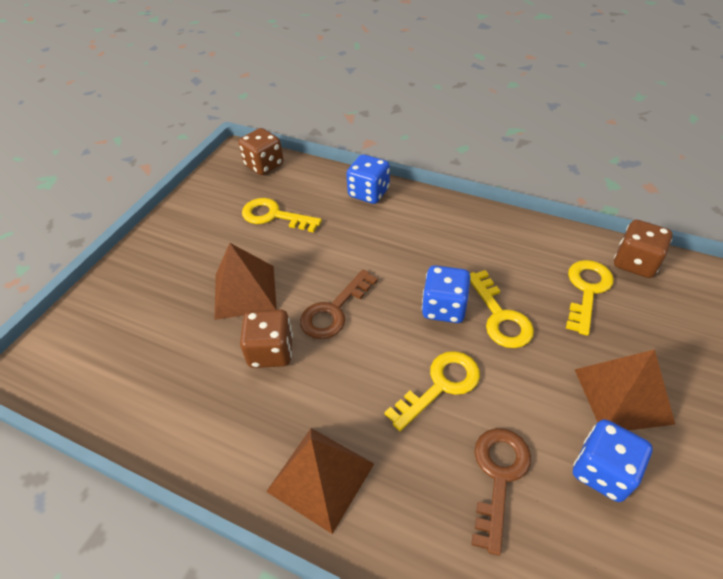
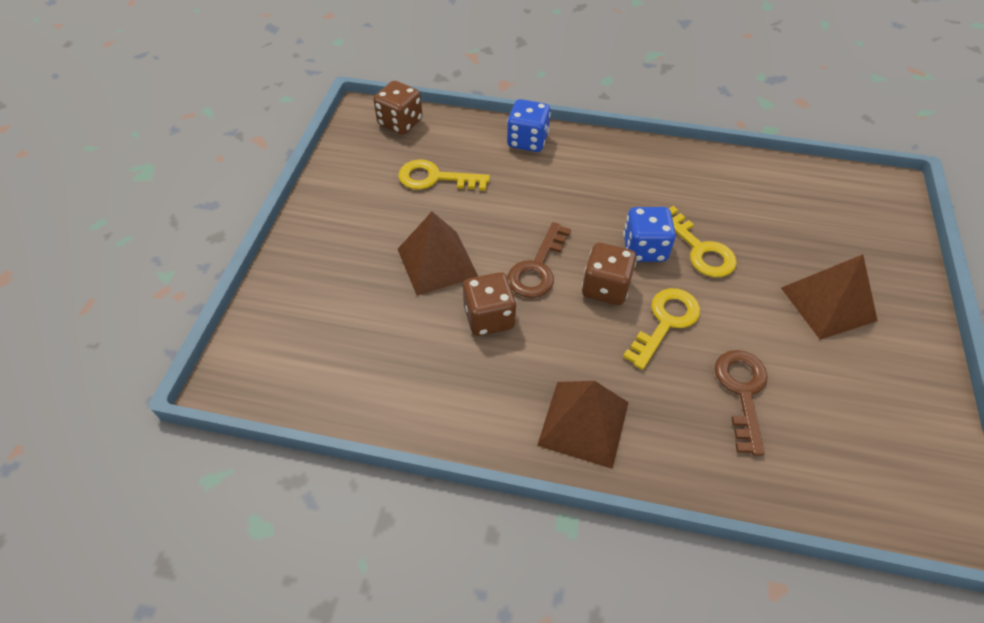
camera: 15 degrees left, 5 degrees up
(587, 290) = (772, 212): yellow key -> none
(602, 471) = (828, 371): blue dice -> none
(635, 263) = (808, 180): brown dice -> brown dice (605, 288)

